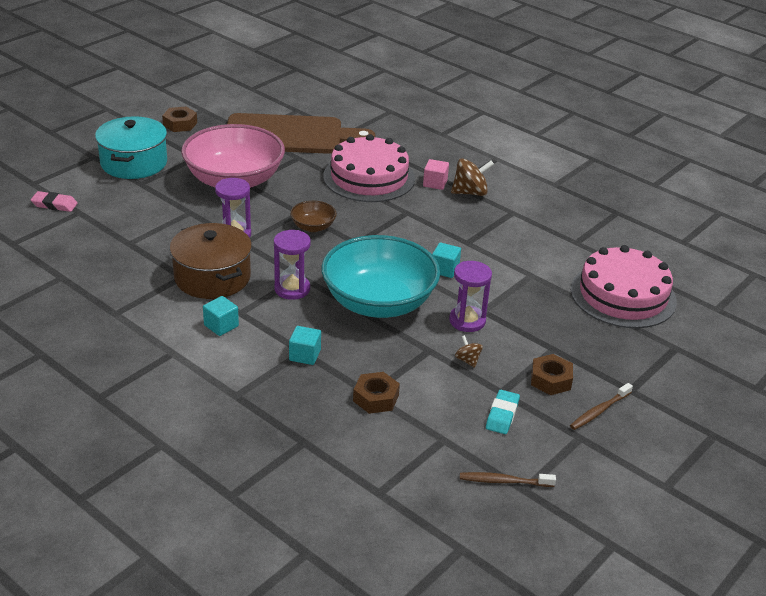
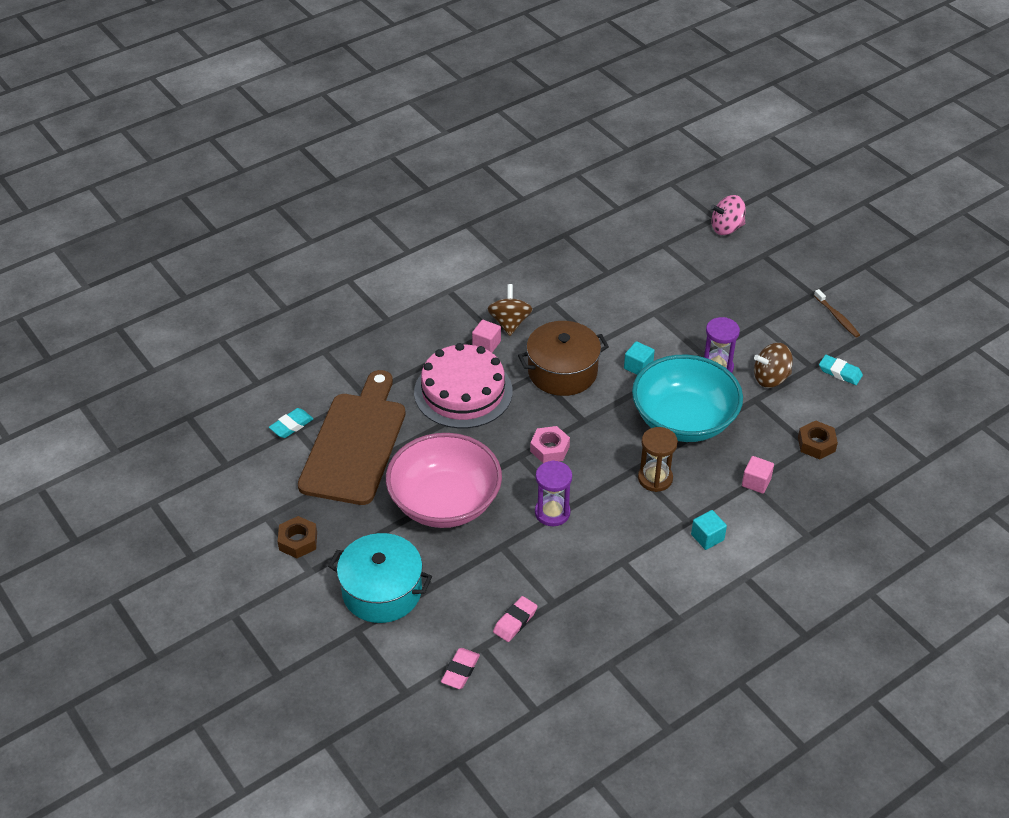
camera: 75 degrees left, 10 degrees up
(107, 225) = (515, 621): none -> pink eraser
(212, 277) = (627, 537): brown pot -> brown pot (562, 372)
(292, 289) = (655, 478): purple hourglass -> brown hourglass
(300, 107) = (291, 425): none -> turquoise eraser
(305, 355) = (756, 482): turquoise cube -> pink cube
(313, 227) = (549, 449): brown bowl -> pink nut
(467, 360) = (771, 378): brown spinning top -> brown spinning top, size x1.86
(504, 481) = (913, 387): brown toothbrush -> none
(550, 380) = (799, 335): brown nut -> none
(623, 295) = (691, 265): pink cake -> none
(704, 317) = (726, 228): none -> pink spinning top

